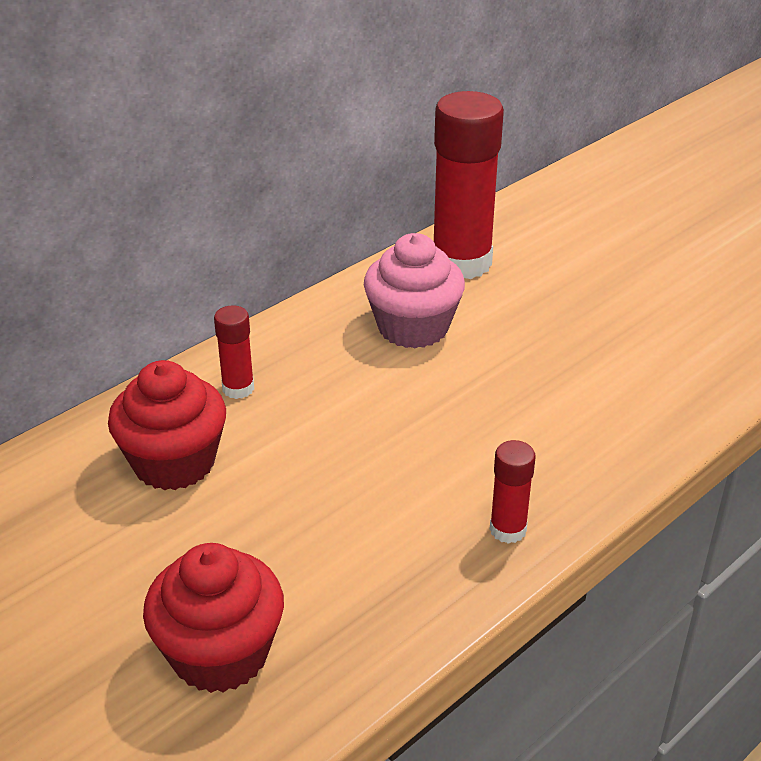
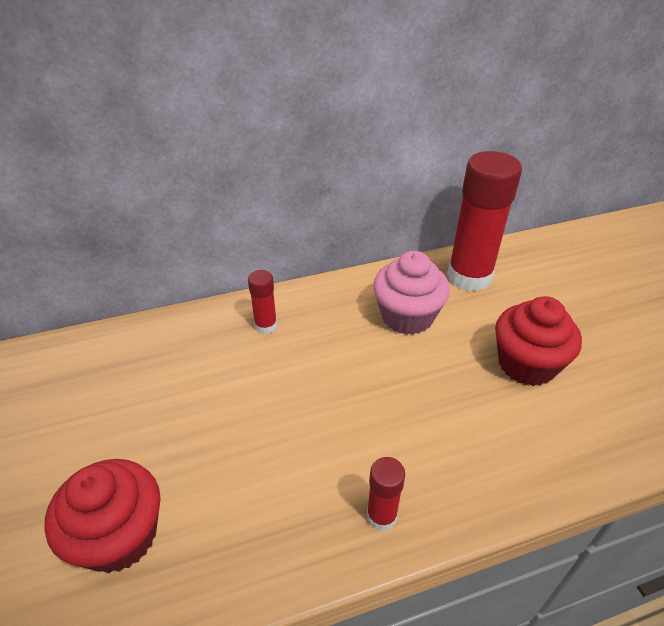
camera: 25 degrees right, 5 degrees up
(174, 462) = (192, 367): red cupcake -> red cupcake (526, 364)

